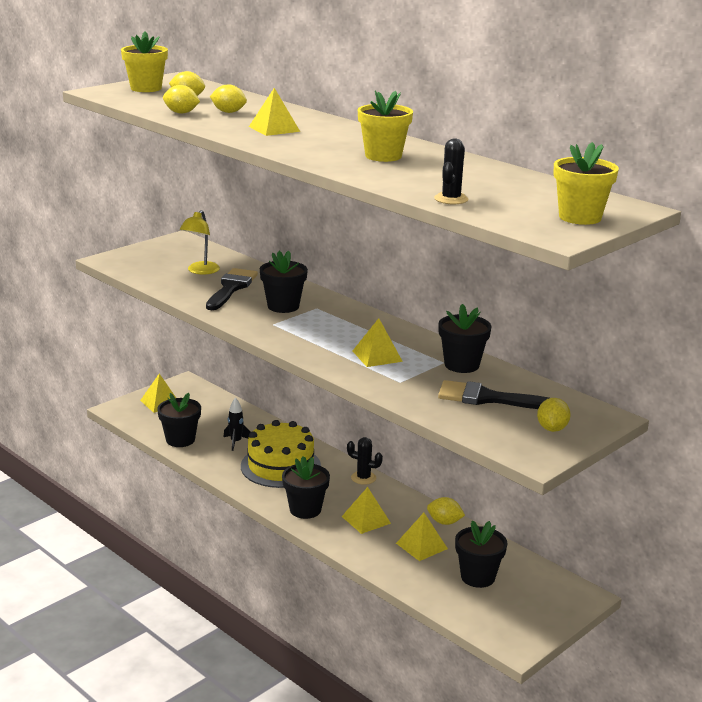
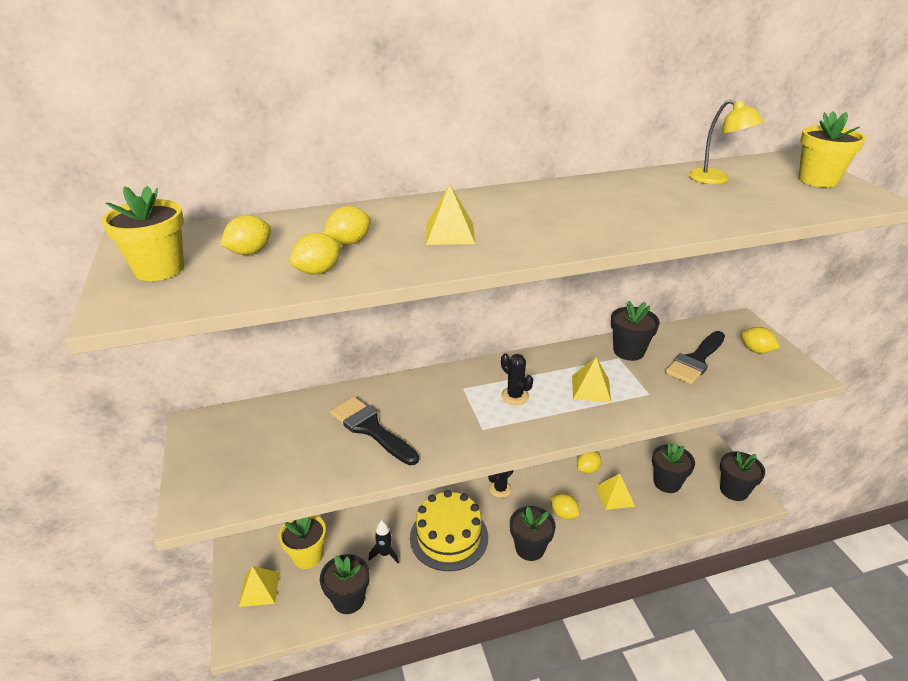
camera: 60 degrees left, 10 degrees up
(200, 271) = (304, 437): yellow lamp -> yellow lamp (716, 180)
(283, 306) = (445, 408): black flower pot -> black flower pot (734, 490)
(366, 519) = (563, 513): yellow pyramid -> yellow lemon
(383, 156) = (598, 206): yellow flower pot -> yellow flower pot (307, 556)
(451, 199) = (758, 211): black cactus -> black cactus (515, 396)

